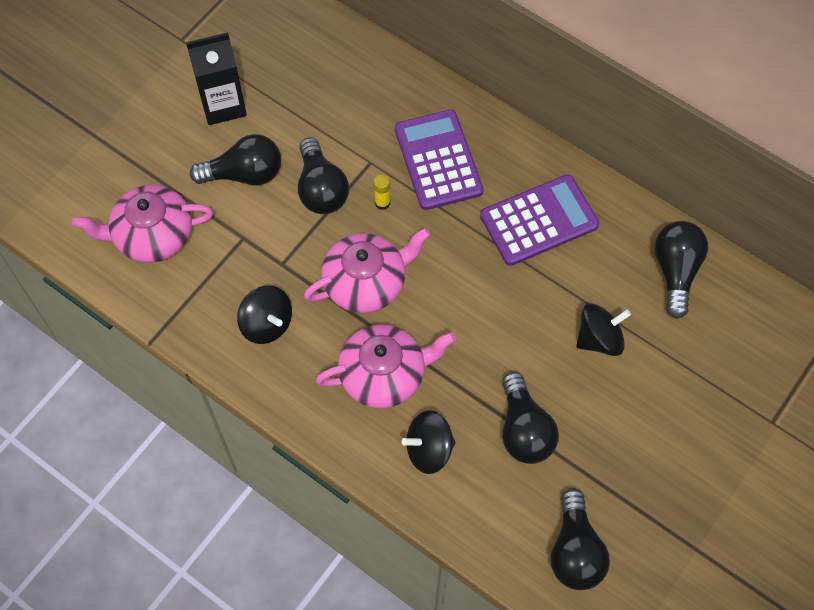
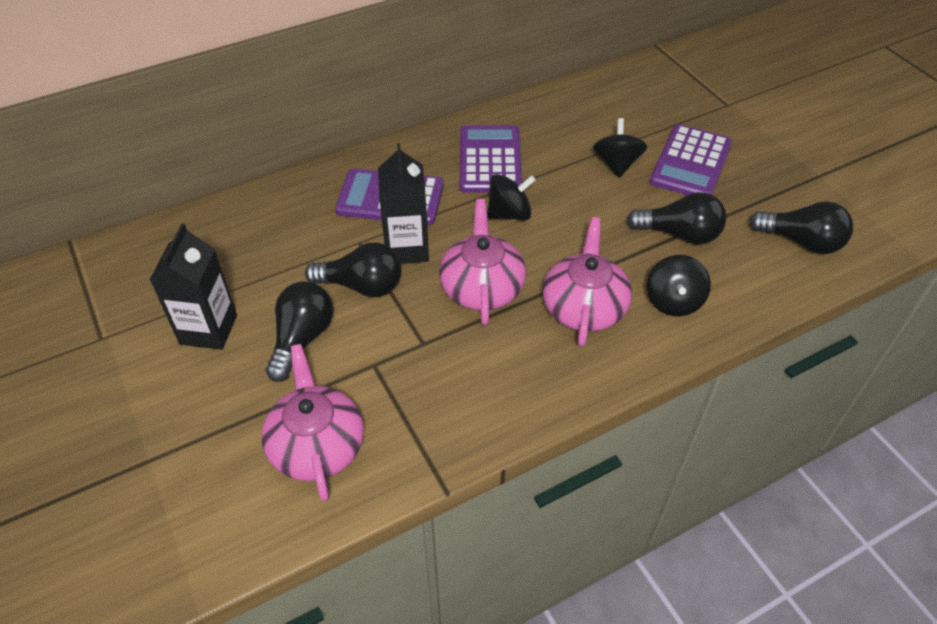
camera: 65 degrees left, 15 degrees down
(152, 235) = (317, 445): pink teapot -> pink teapot turned 150 degrees clockwise
(267, 324) = (483, 378): black spinning top -> black spinning top (509, 213)
(382, 203) = (407, 248): yellow glue stick -> black carton
(642, 410) = (690, 163): none -> purple calculator
(675, 271) = (580, 106): black light bulb -> none

